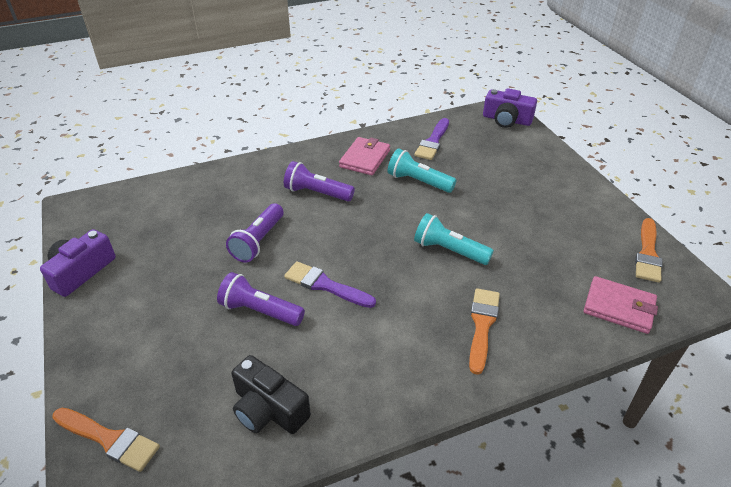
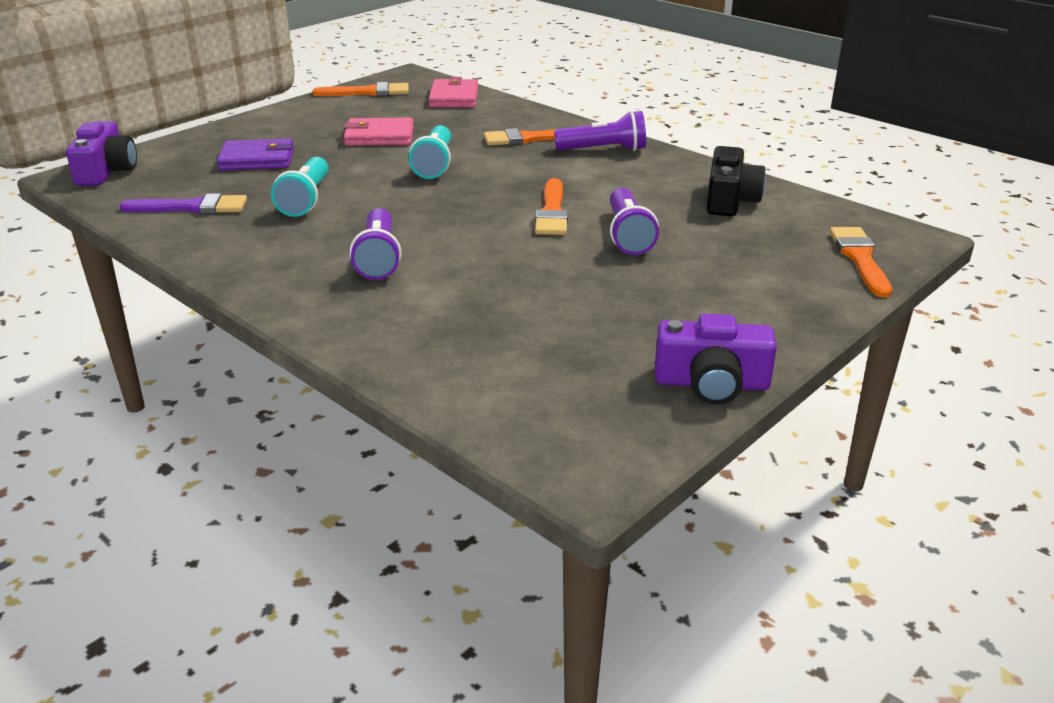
camera: 115 degrees left, 10 degrees down
(258, 241) = (517, 270): purple flashlight -> purple flashlight (604, 150)
(325, 285) = (552, 212): purple brush -> orange brush
(365, 159) = (265, 245): pink wallet -> pink wallet (379, 136)
(500, 173) = (257, 159): none -> purple wallet

